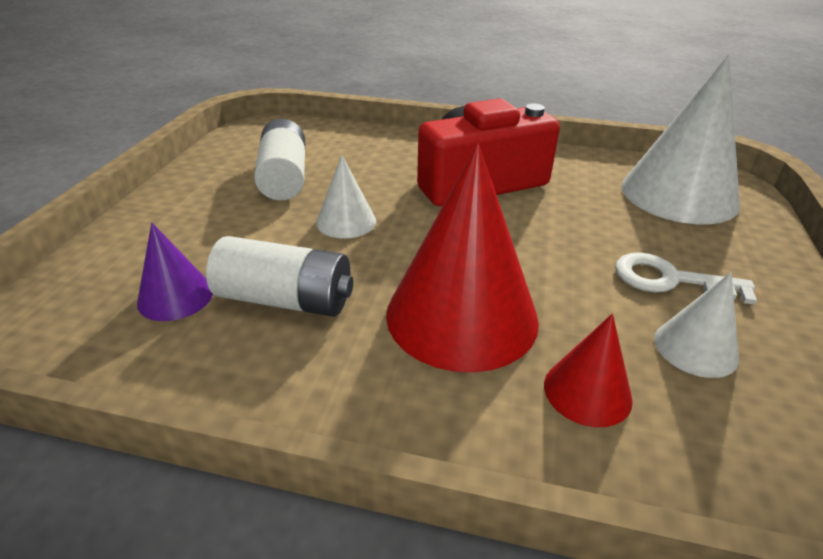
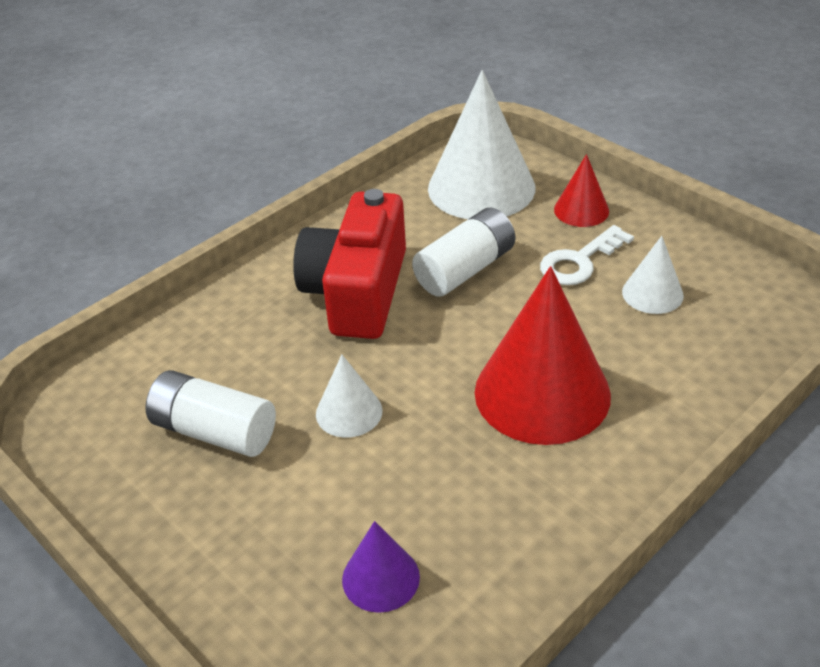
camera: 55 degrees left, 5 degrees up
(285, 300) = (444, 496): white battery -> white battery (465, 269)
(587, 391) = (658, 367): red cone -> red cone (581, 210)

